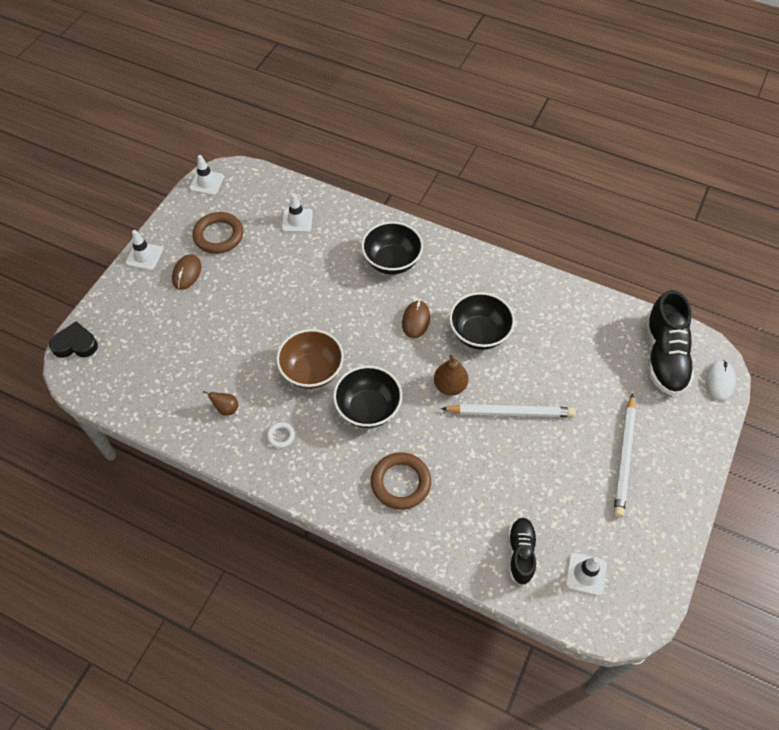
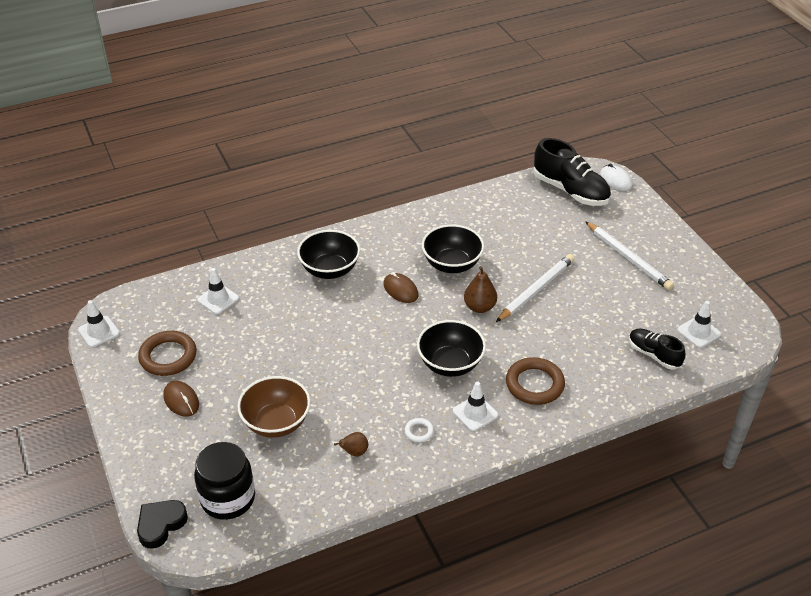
camera: 50 degrees left, 15 degrees down
(125, 364) = (228, 498): none -> black jar
(144, 256) = (124, 419): white traffic cone -> white traffic cone (475, 413)
(312, 371) = (379, 377): brown bowl -> brown bowl (276, 423)

